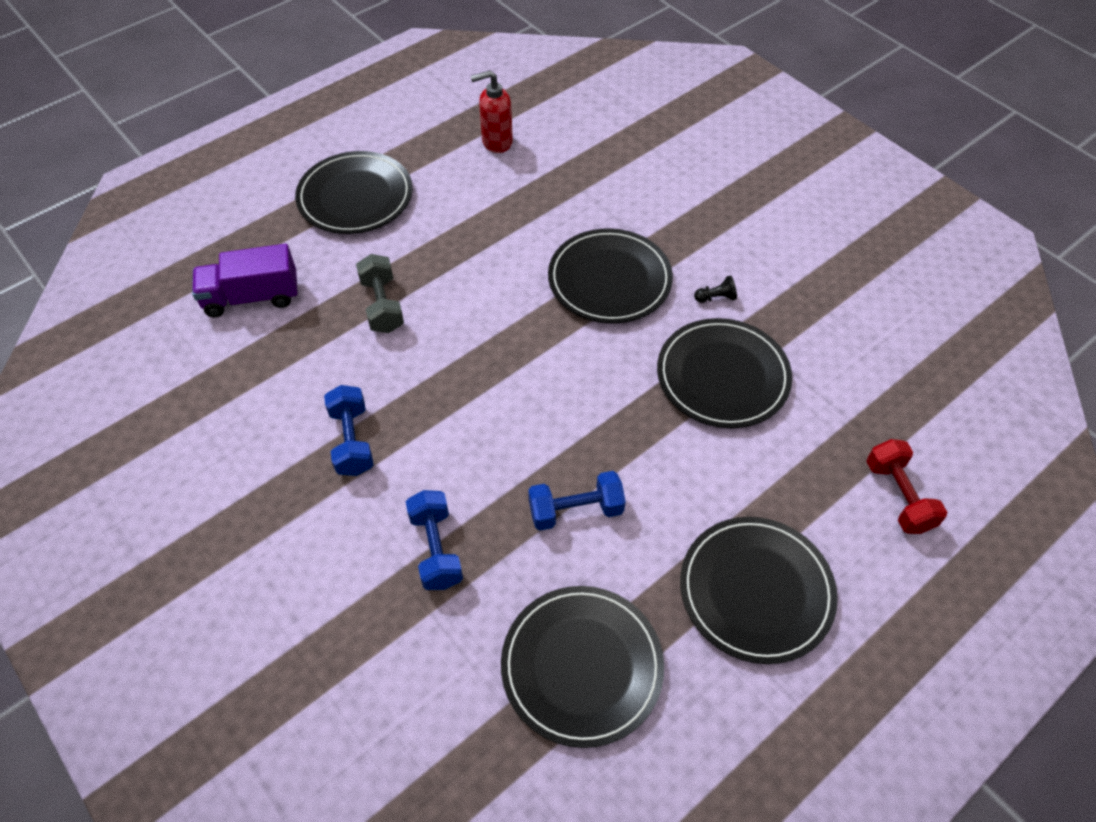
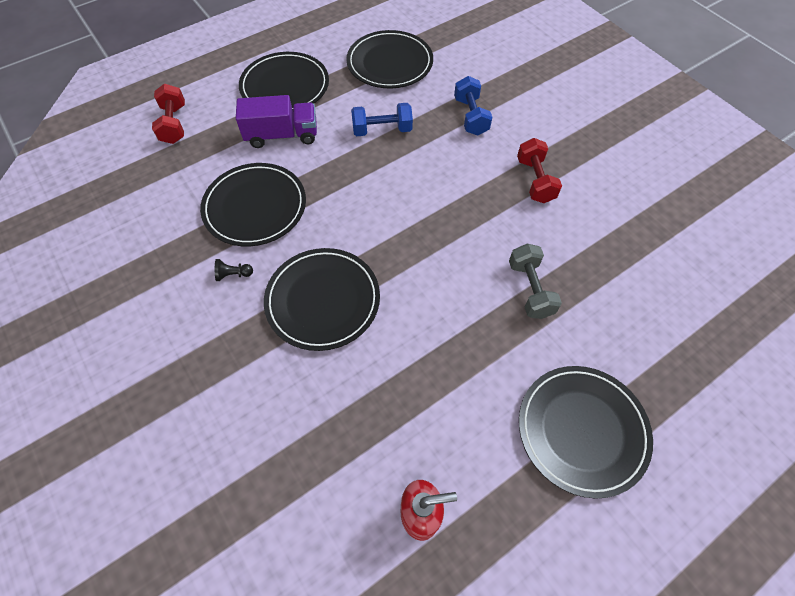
camera: 175 degrees left, 5 degrees up
(252, 297) = (652, 307): purple truck -> purple truck (282, 135)
(352, 441) = (535, 180): blue dumbbell -> red dumbbell

